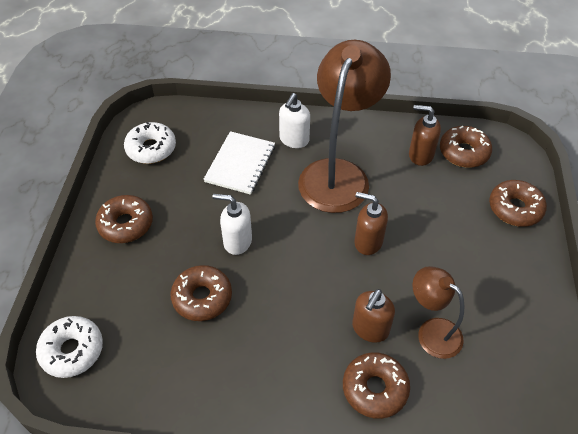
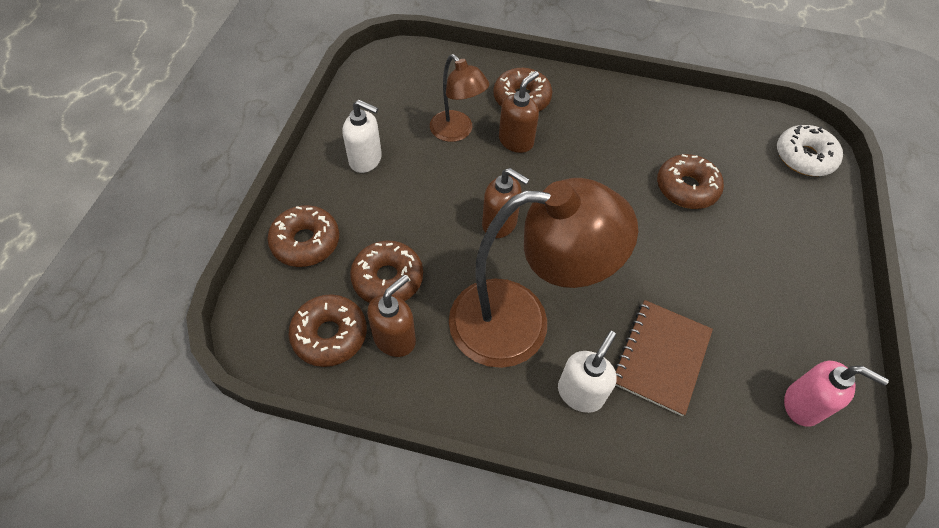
camera: 175 degrees left, 5 degrees up
(126, 224) = (798, 282): brown donut -> brown donut (388, 279)
(151, 148) = (803, 405): white donut -> pink soap dispenser
(237, 241) = (655, 243): white soap dispenser -> white soap dispenser (366, 160)
(240, 164) = (661, 357): white notebook -> brown notebook
(338, 174) = (520, 322): brown lamp -> brown lamp turned 120 degrees counterclockwise
(420, 155) = (395, 339): brown soap dispenser -> brown soap dispenser turned 75 degrees counterclockwise

